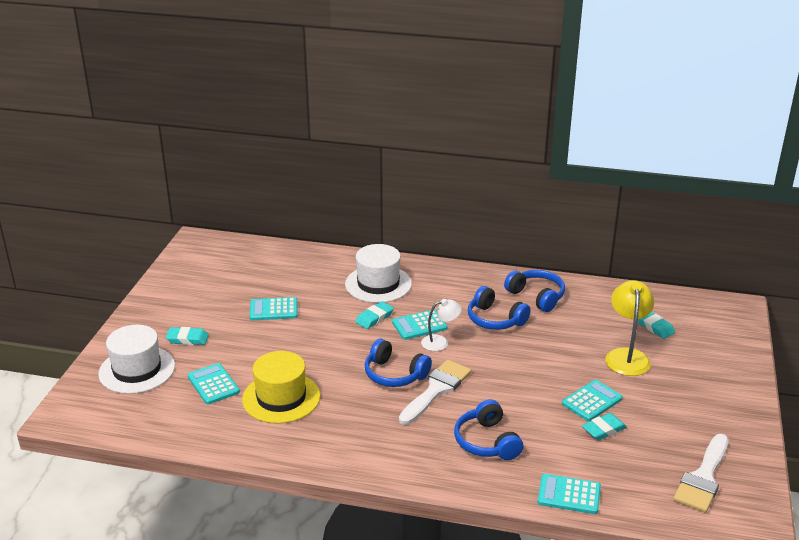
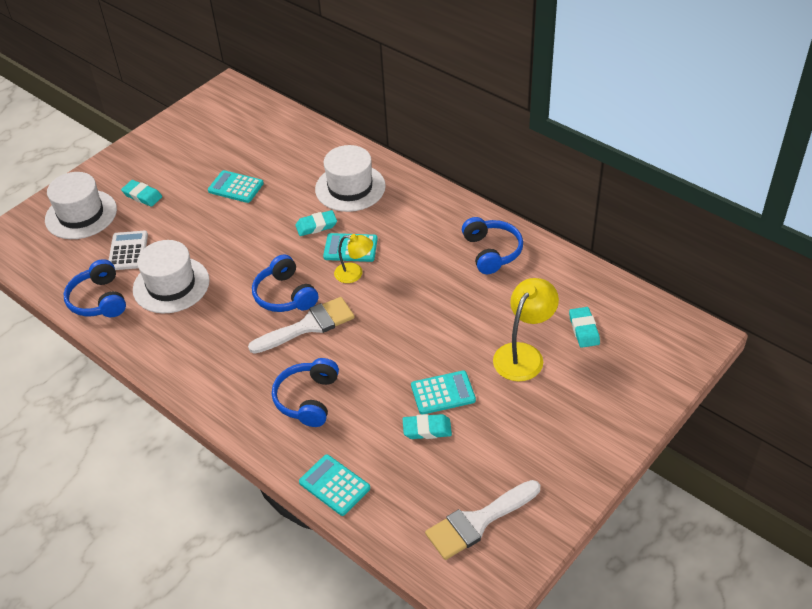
camera: 30 degrees right, 15 degrees up
(213, 384) = (128, 251): turquoise calculator -> white calculator
(281, 398) = (171, 285): yellow hat -> white hat
(440, 342) = (354, 274): white lamp -> yellow lamp
(495, 319) = (427, 265): blue headphones -> blue headphones (99, 300)

